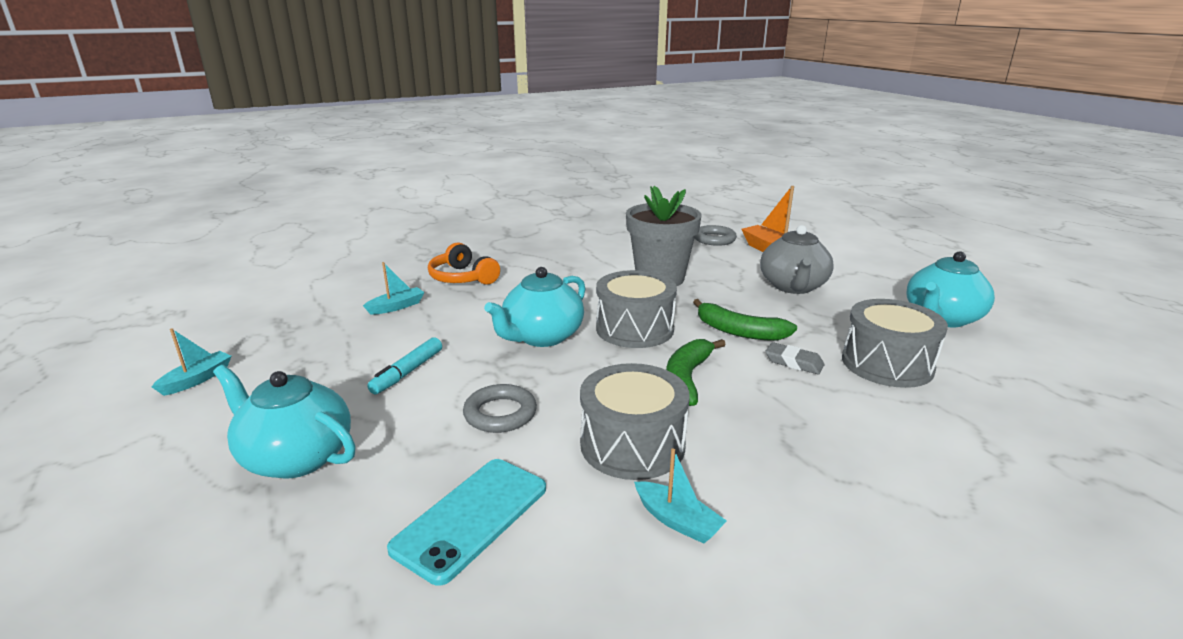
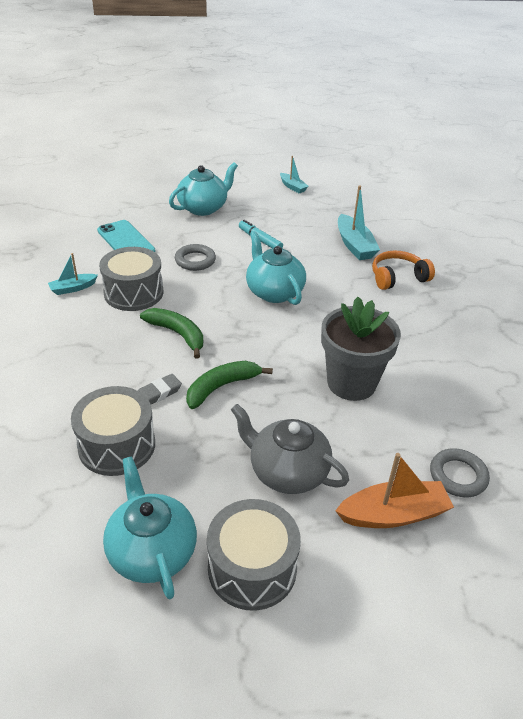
camera: 110 degrees right, 15 degrees up
(396, 307) = (354, 245): turquoise boat -> turquoise boat, size x1.70
(634, 329) = (260, 335): grey drum -> grey drum (252, 568)

